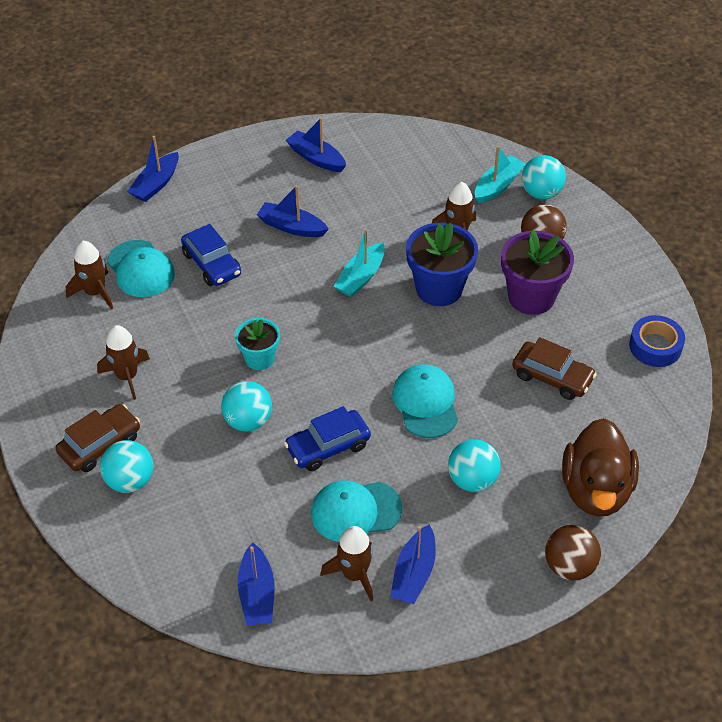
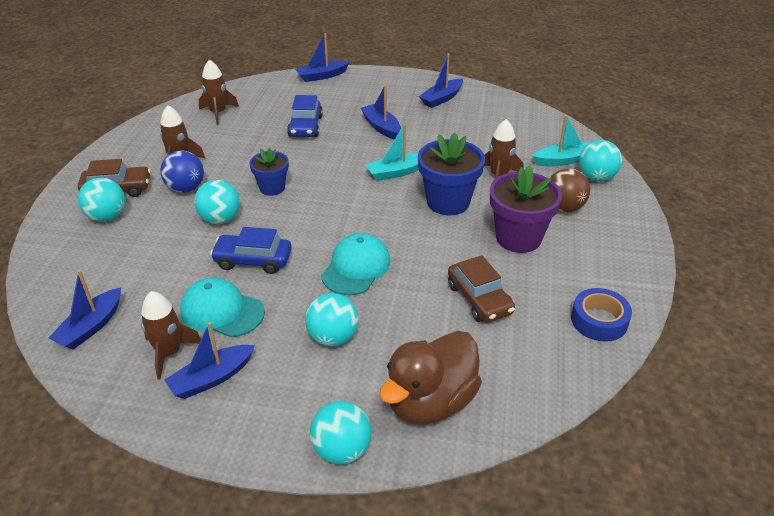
camera: 35 degrees right, 10 degrees down
(140, 269) = (259, 112): turquoise cap -> none
(172, 405) = (186, 188): none -> blue ball
(259, 358) = (272, 188): turquoise flower pot -> blue flower pot
(316, 158) = (441, 99): blue boat -> blue boat turned 120 degrees counterclockwise
(569, 566) = (342, 450): brown ball -> turquoise ball

